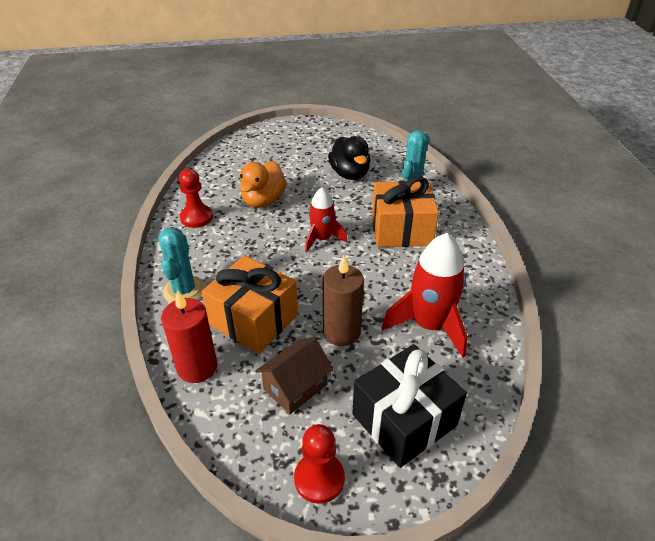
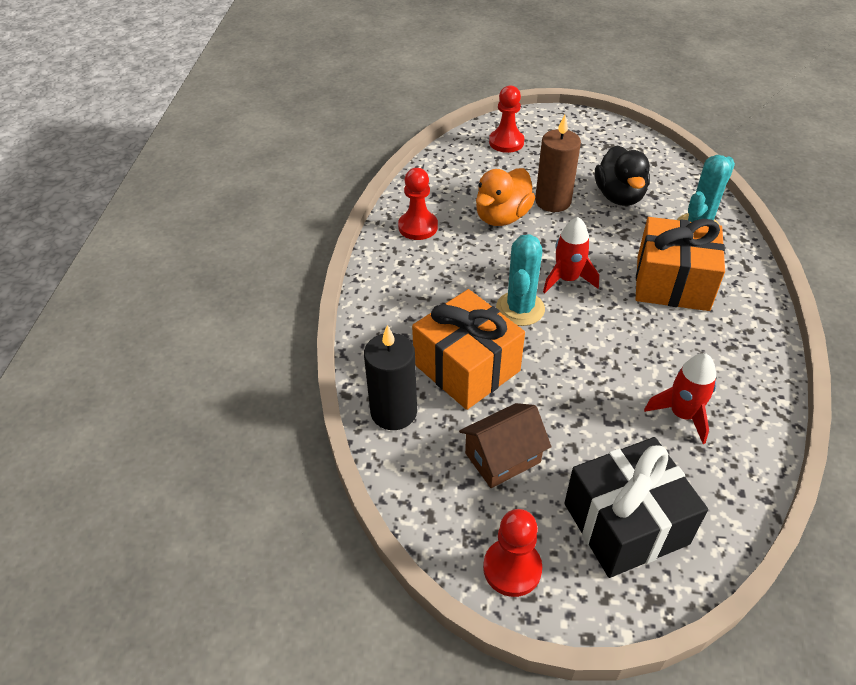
camera: 15 degrees right, 5 degrees up
(184, 290) = (391, 317): turquoise cactus -> turquoise cactus (520, 309)
(197, 367) = (394, 412): red candle -> black candle
(257, 147) = (506, 142): none -> red pawn
(341, 332) = (569, 402): brown candle -> brown candle (553, 201)
(429, 325) = (682, 414): red rocket -> red rocket, size x0.62

